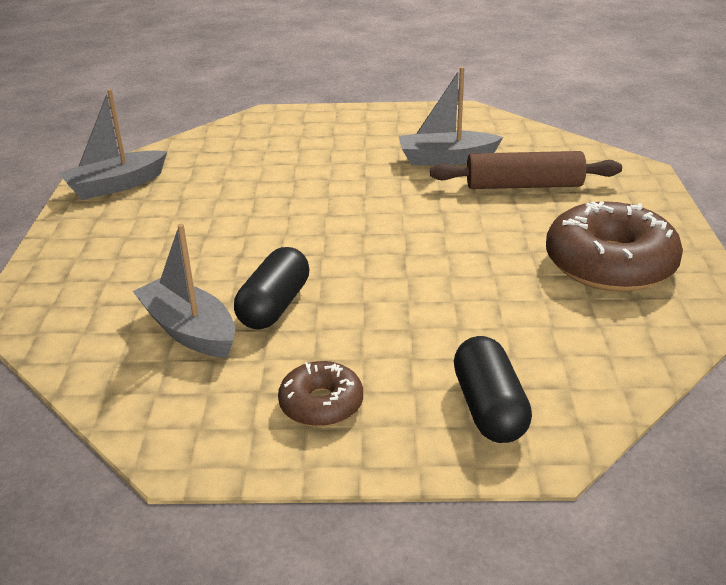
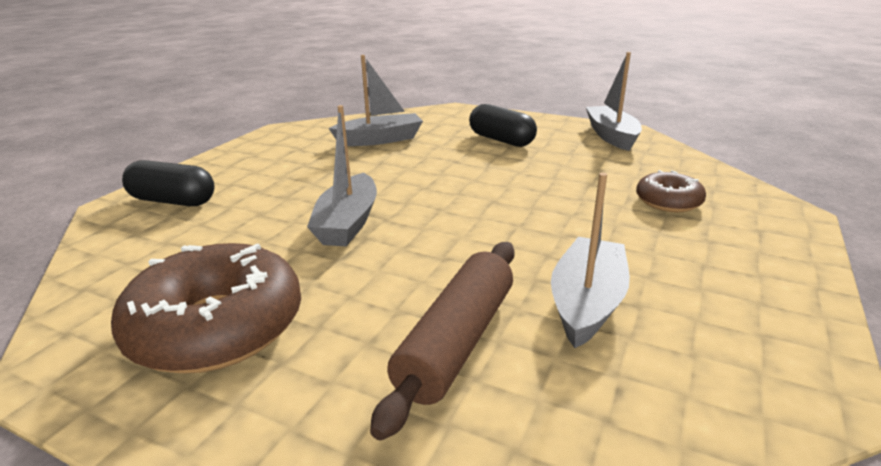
camera: 115 degrees right, 5 degrees down
(274, 306) = (374, 162): black capsule -> black capsule (501, 140)
(321, 404) = (261, 160): brown donut -> brown donut (668, 201)
(429, 269) = (348, 223): none -> grey boat

